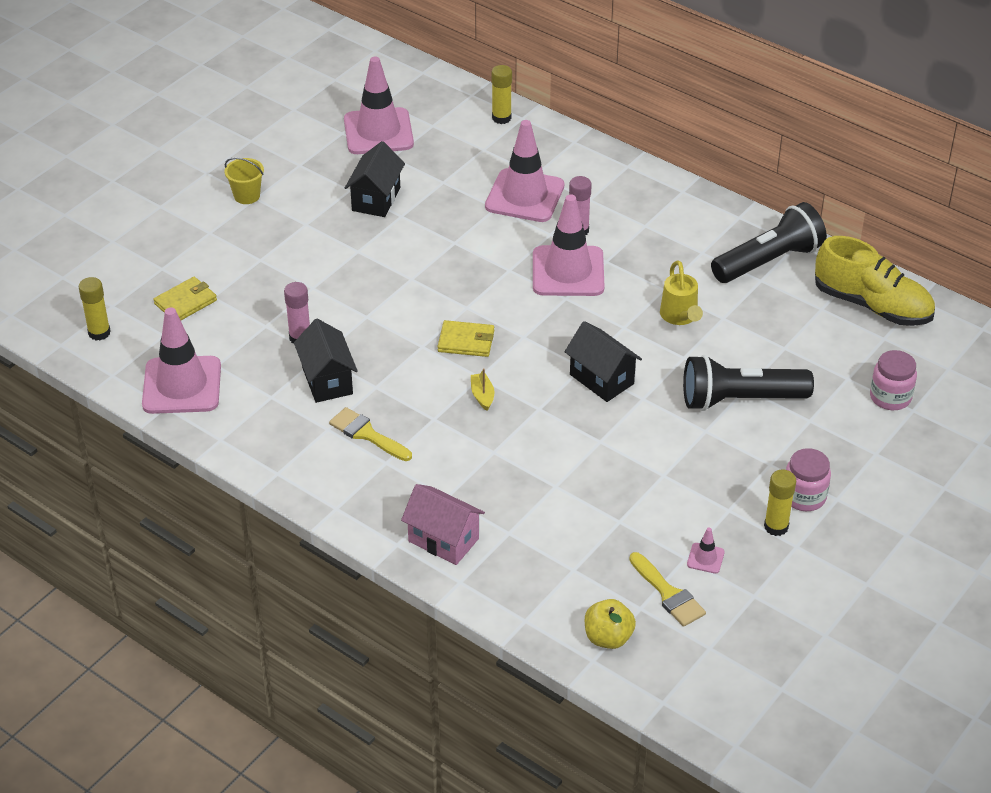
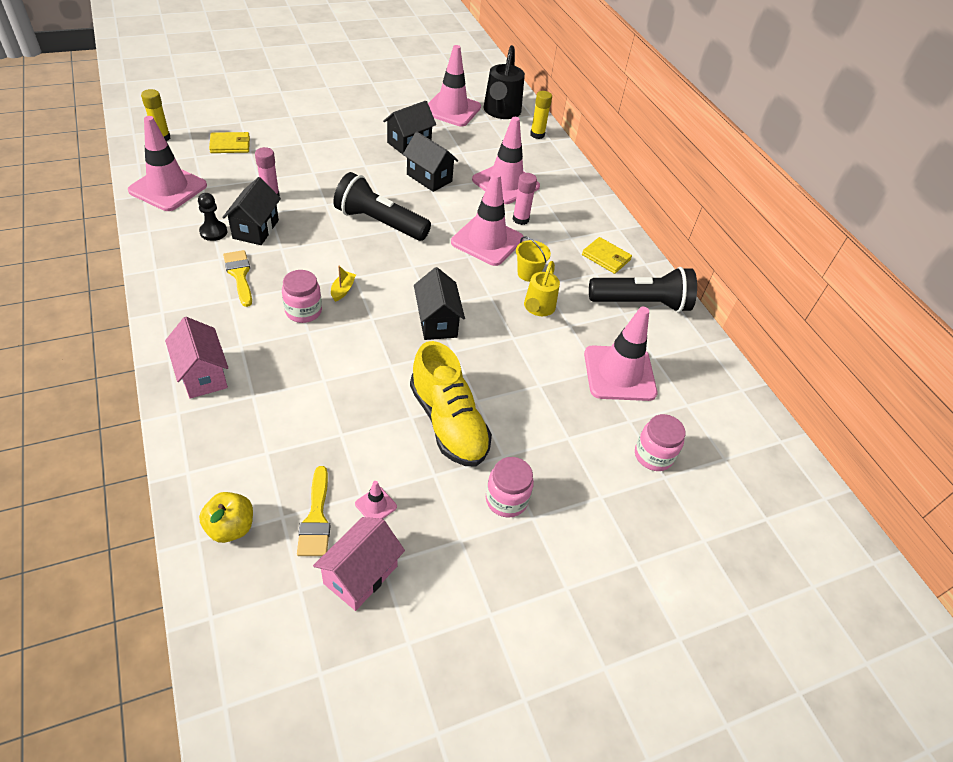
camera: 25 degrees right, 5 degrees up
(247, 196) = (335, 108): yellow bucket -> yellow bucket (528, 274)
(288, 406) = (213, 232): none -> black pawn
(435, 107) = (501, 112): none -> black watering can
(440, 230) = (429, 178): none -> black house
(466, 341) = (371, 250): yellow wallet -> yellow wallet (606, 257)
(468, 435) = (303, 311): none -> pink jar
(740, 400) = (526, 391): black flashlight -> black flashlight (379, 222)
(745, 612) = (360, 575): none -> pink house
(776, 527) = (459, 512): yellow glue stick -> none
(805, 340) = (619, 373): none -> pink traffic cone
(872, 305) = (698, 375): yellow shoe -> yellow shoe (448, 422)

